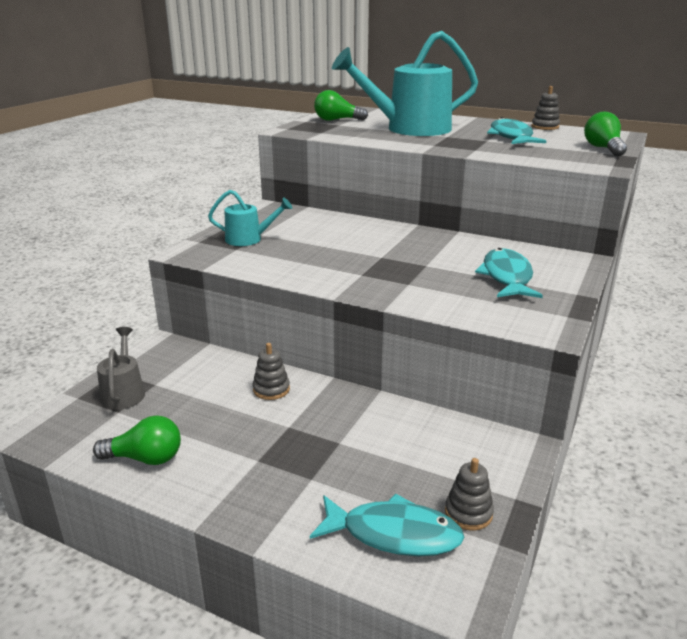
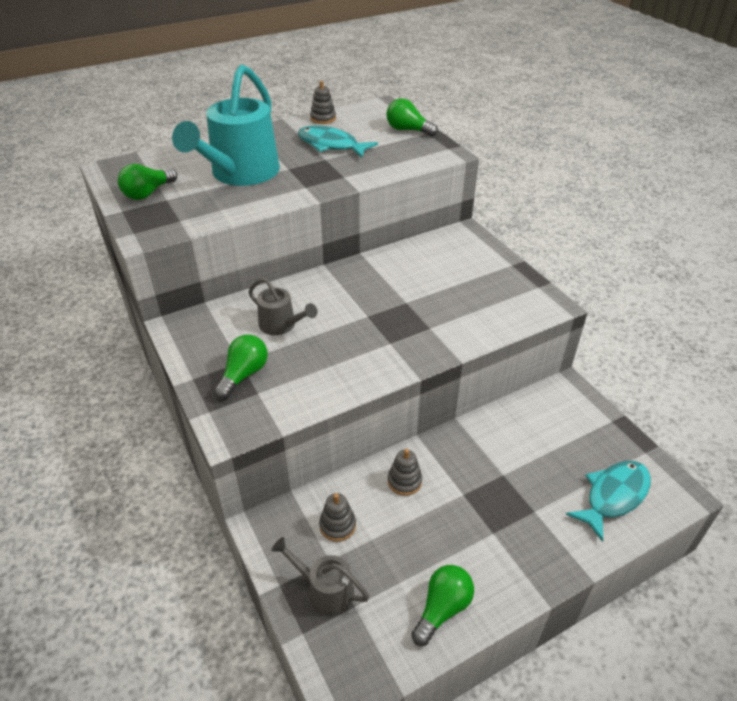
camera: 55 degrees left, 15 degrees up
(249, 239) = (244, 374): turquoise watering can -> green light bulb
(320, 233) = (281, 325): none -> grey watering can
(468, 513) = (613, 450): grey stacking toy -> grey stacking toy (337, 525)
(507, 277) = (462, 277): turquoise fish -> none

